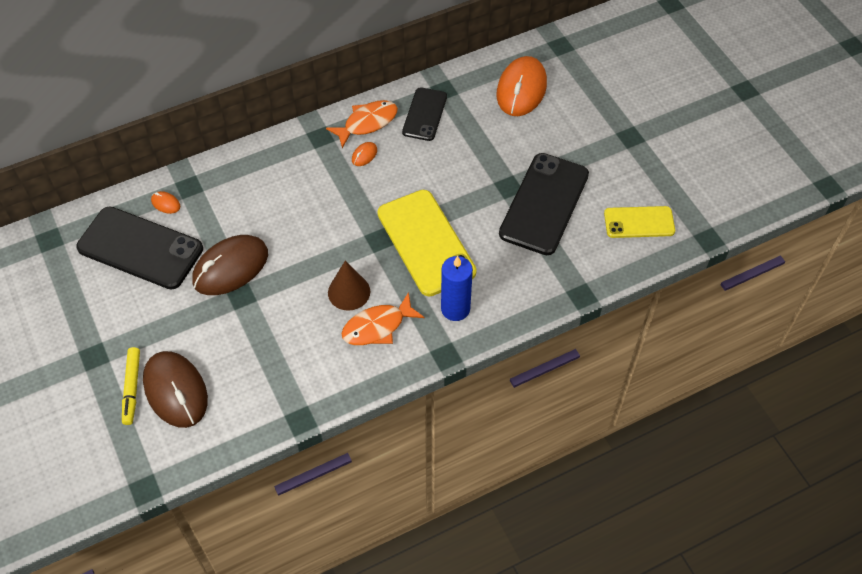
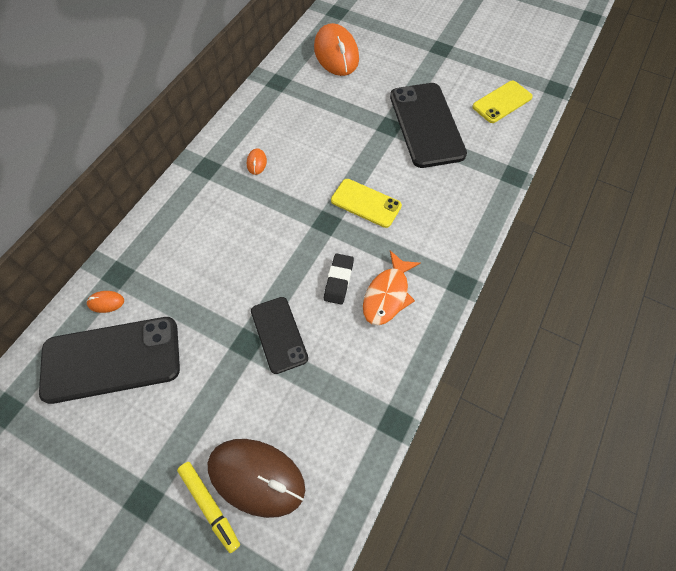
camera: 35 degrees left, 5 degrees up
(230, 267) = (216, 324): brown mouse -> none
(349, 292) = (338, 280): brown cone -> black eraser
(367, 123) = (237, 137): orange fish -> none
(424, 114) = (279, 107): black phone -> black phone (279, 334)
(426, 243) = (366, 203): yellow phone -> yellow phone, size x0.59
(455, 309) = (435, 241): blue candle -> none

